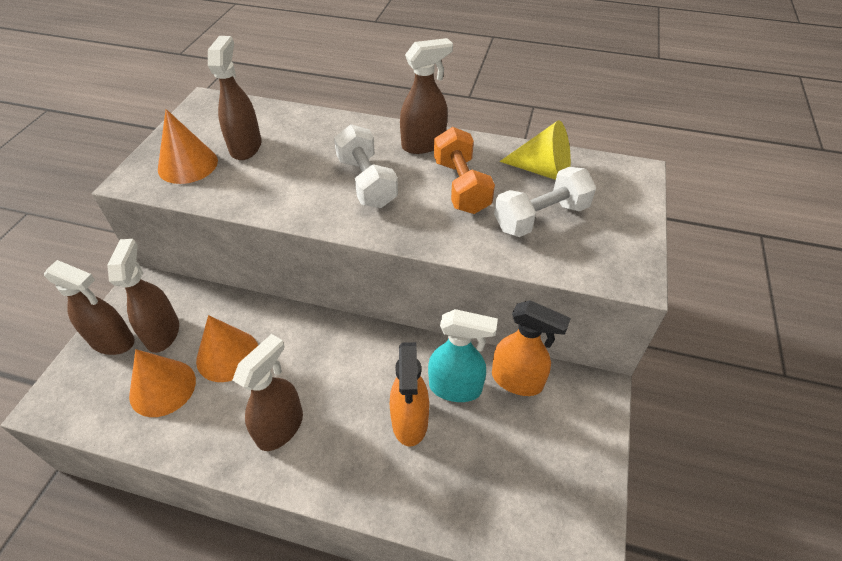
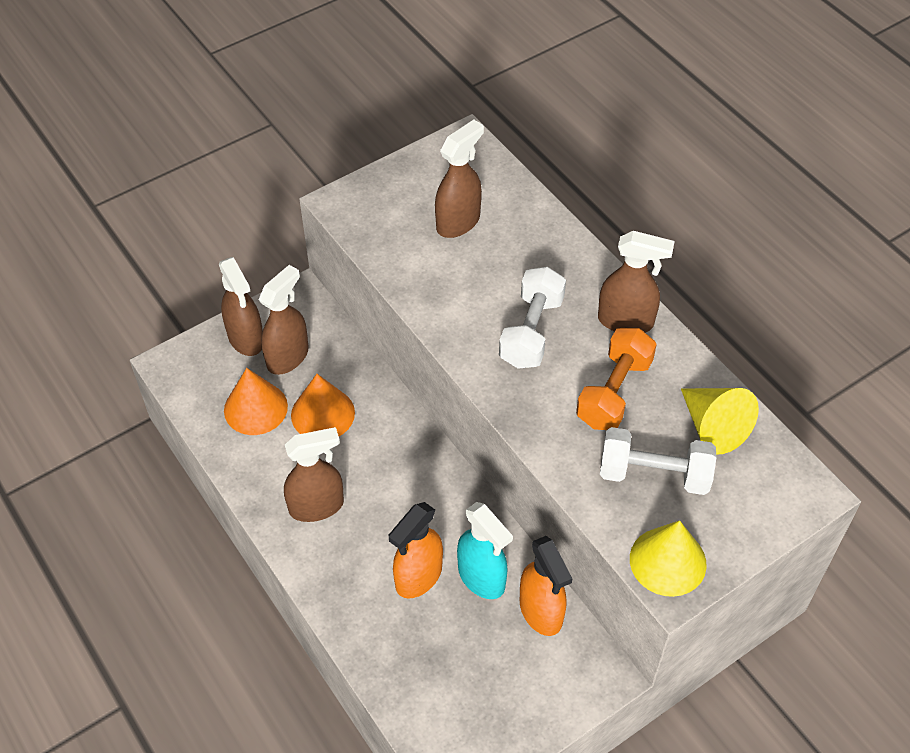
camera: 40 degrees right, 5 degrees up
(188, 165) = (394, 213): orange cone -> none
(611, 264) = (667, 561): none -> yellow cone

